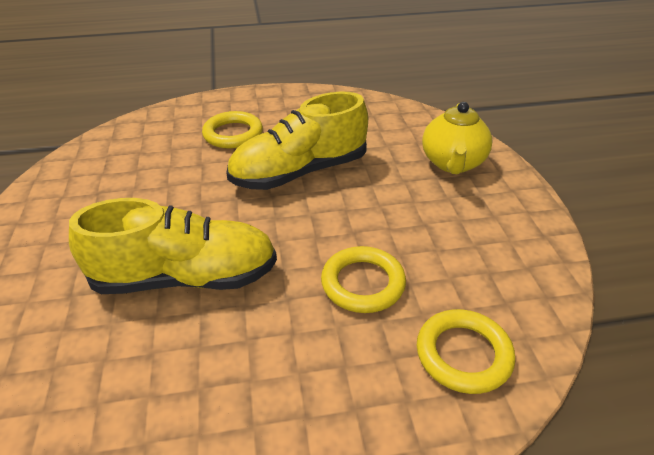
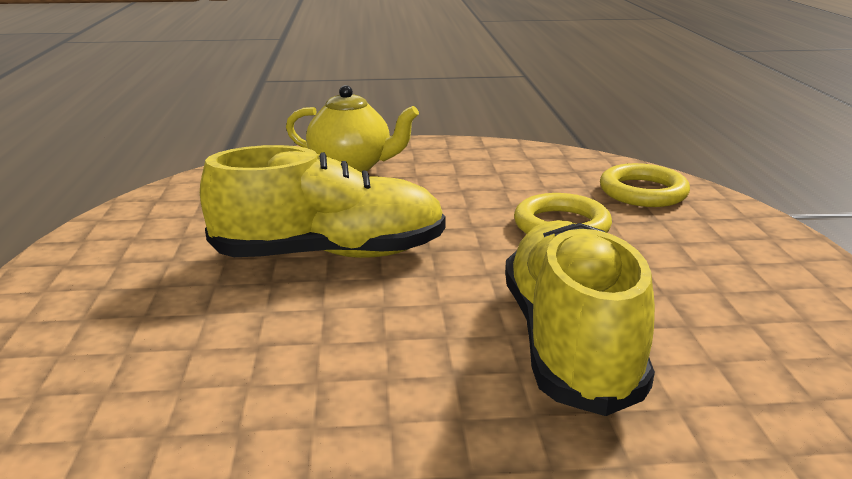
camera: 85 degrees left, 15 degrees down
(233, 134) = (171, 313): yellow ring -> none
(299, 172) = (330, 254): yellow shoe -> yellow shoe turned 75 degrees counterclockwise

